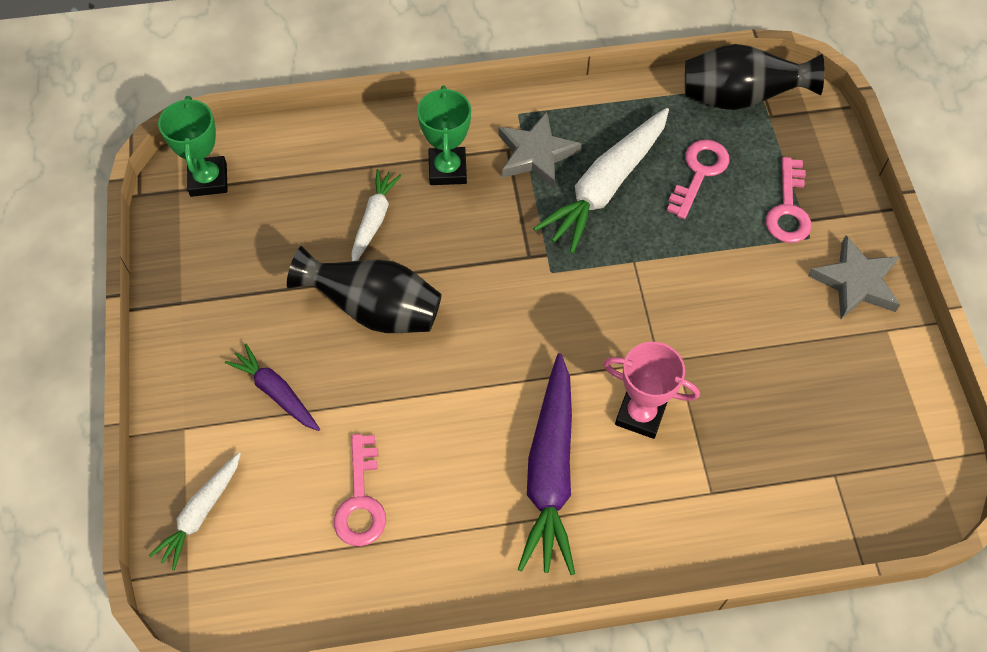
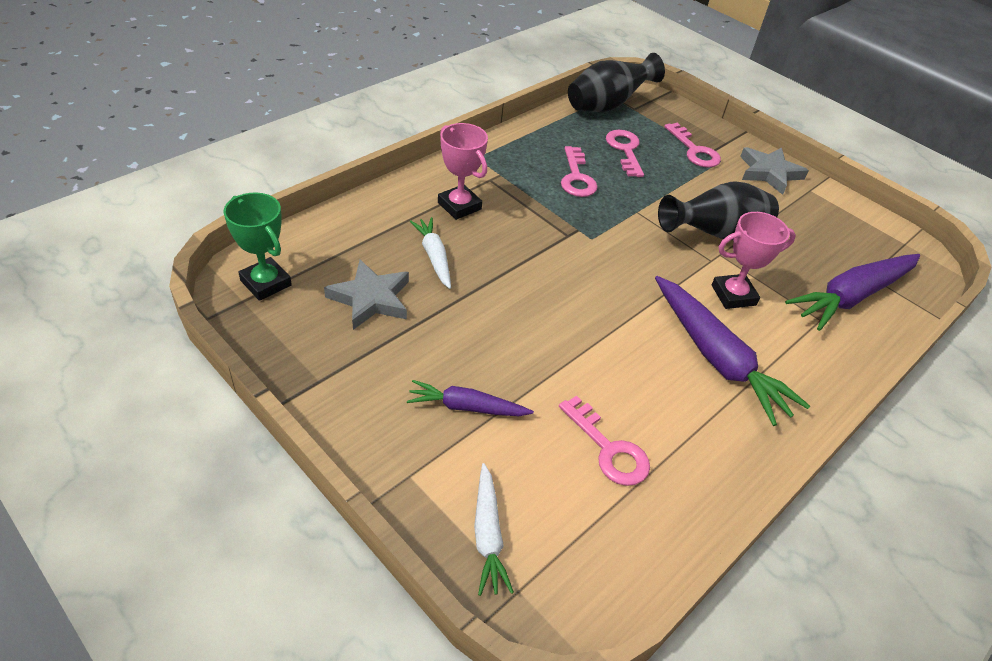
camera: 40 degrees left, 15 degrees down
(375, 310) = (491, 314): black vase -> black vase (715, 234)
(447, 170) = (459, 206): green trophy -> pink trophy
(536, 154) = (512, 176): grey star -> grey star (371, 298)
(605, 187) = (576, 177): white carrot -> pink key
(780, 487) = (851, 297): none -> purple carrot

